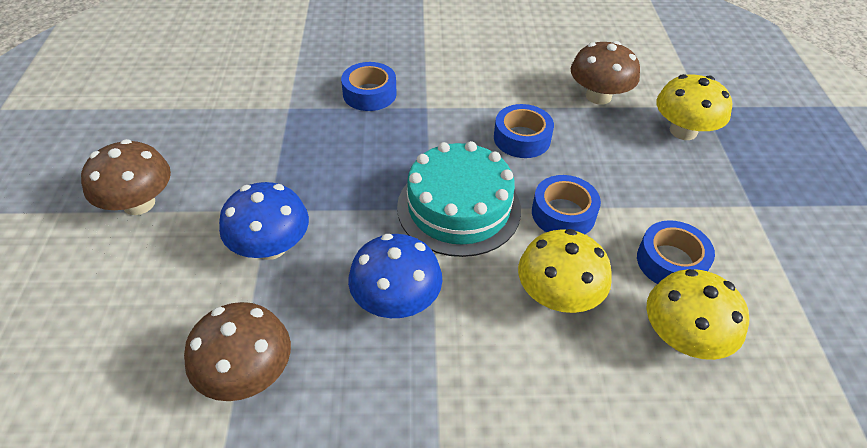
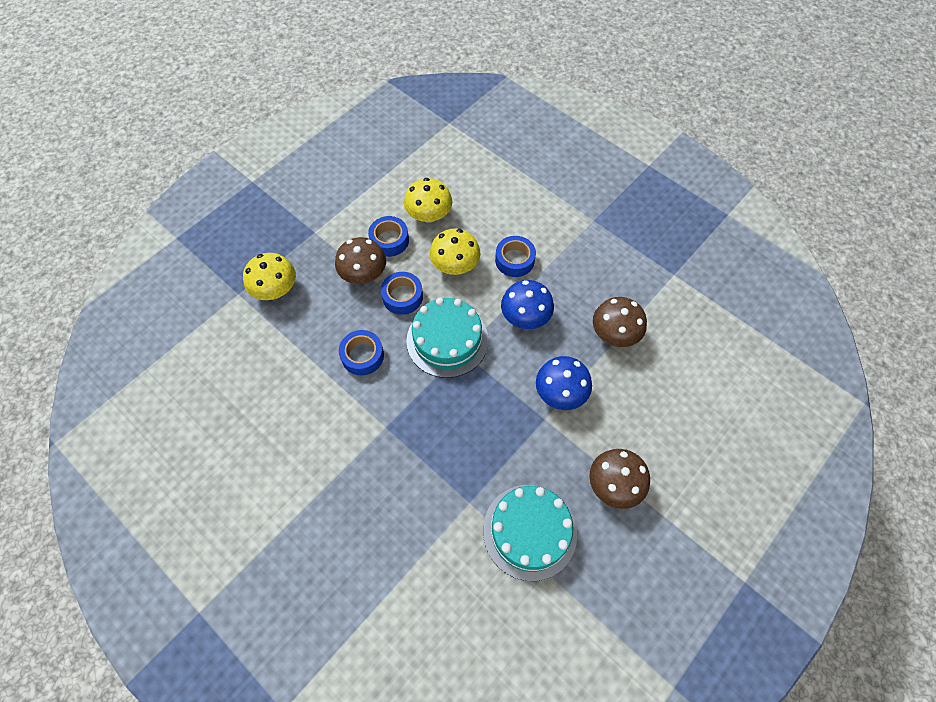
camera: 135 degrees left, 15 degrees up
(211, 122) = (529, 531): none -> turquoise cake
(369, 94) = (407, 471): blue tape -> blue tape (514, 260)
(598, 96) = (279, 348): brown mushroom -> brown mushroom (363, 274)

